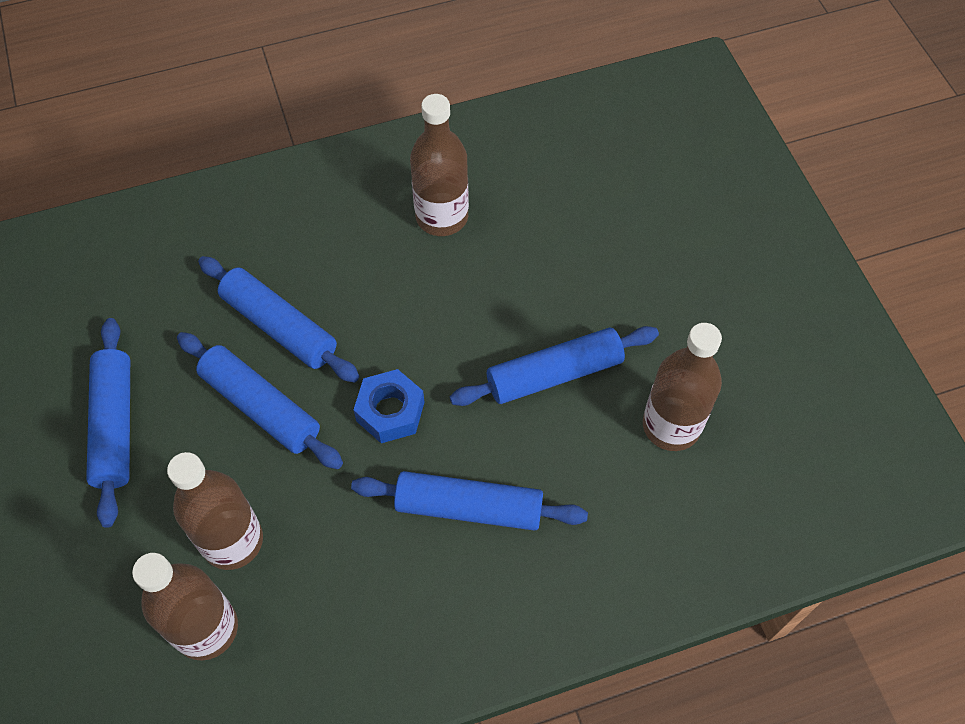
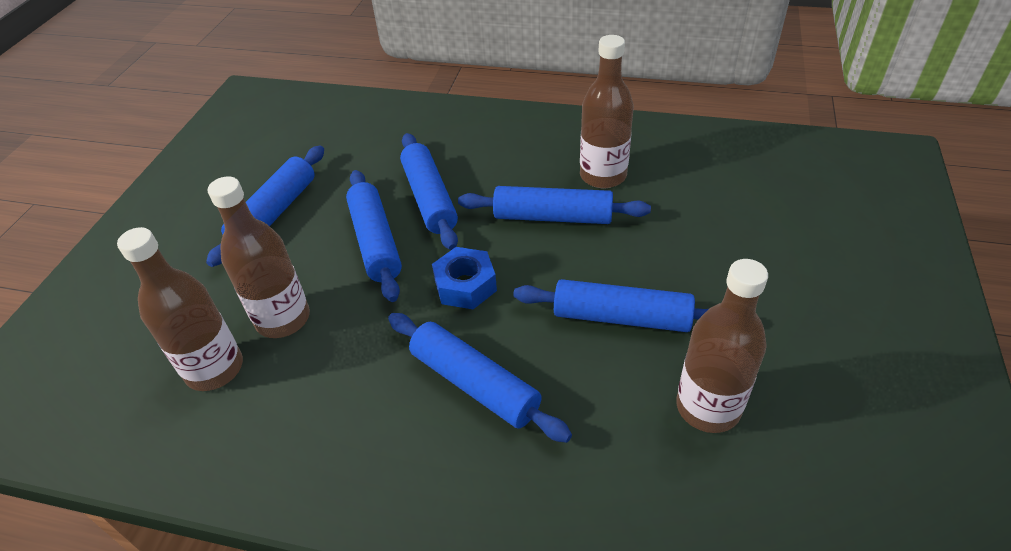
camera: 35 degrees right, 15 degrees down
(423, 291) = (552, 217): none -> blue rolling pin

